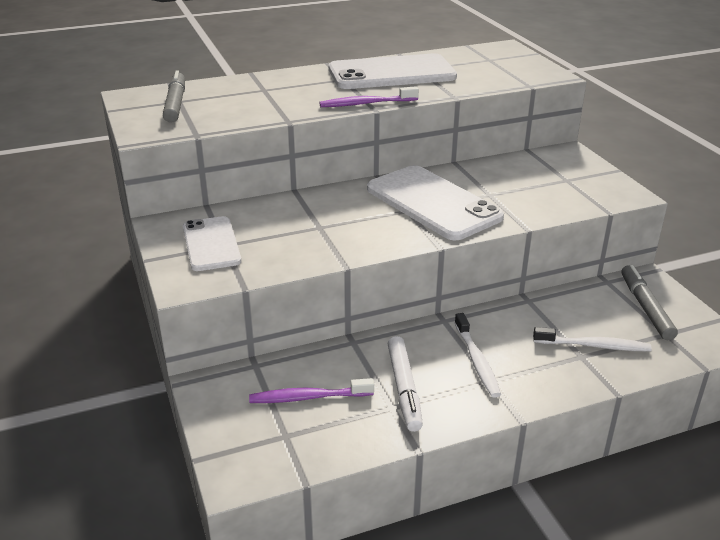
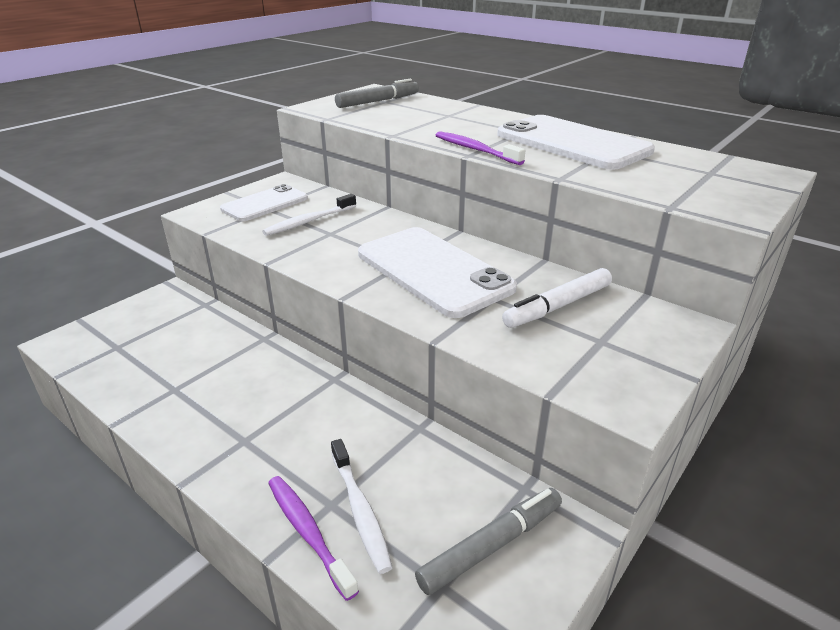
camera: 60 degrees right, 0 degrees up
(308, 397) = (170, 341): purple toothbrush -> purple toothbrush (308, 532)
(404, 388) = (205, 387): white marker -> white marker (558, 306)
(432, 203) = (433, 271): white phone -> white phone turned 60 degrees counterclockwise
(477, 361) = (274, 421): white toothbrush -> white toothbrush (309, 221)

